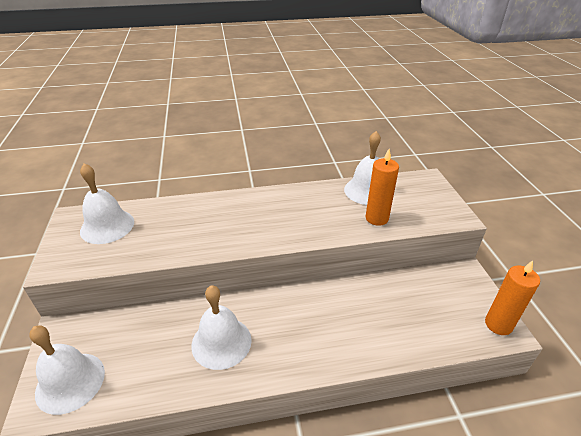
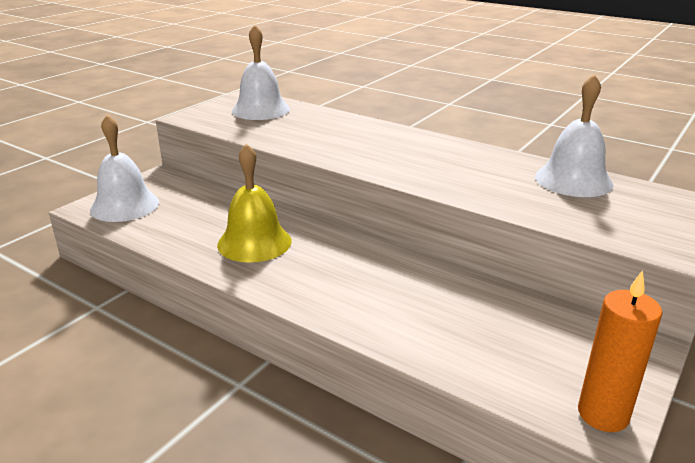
camera: 45 degrees right, 10 degrees down
(221, 342) = (254, 242): white bell -> yellow bell
(376, 218) = (540, 204): orange candle -> none

